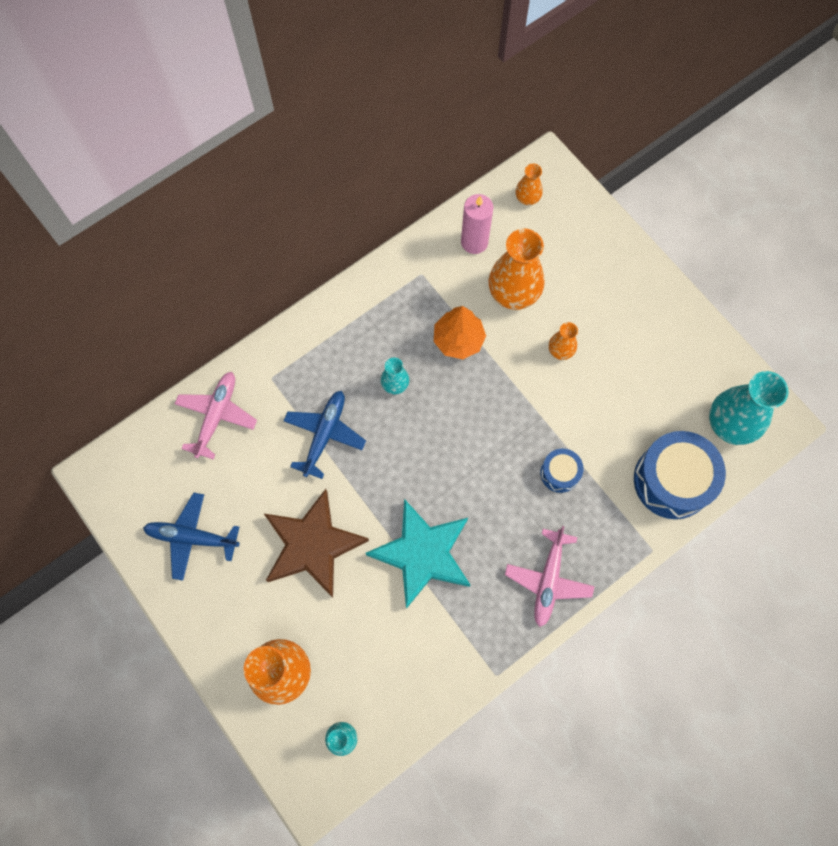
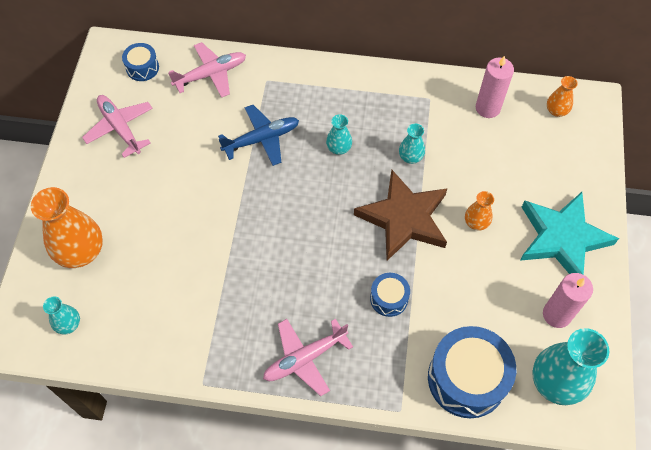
camera: 45 degrees right, 10 degrees down
(148, 465) = (142, 68): none -> blue drum
(192, 538) = (120, 128): blue plane -> pink plane
(312, 545) = (182, 195): brown star -> brown star (404, 218)
(422, 554) = (241, 263): turquoise star -> turquoise star (562, 238)
(458, 340) = (410, 157): orange tree -> turquoise vase
(513, 292) = (481, 160): orange vase -> none
(684, 371) = (556, 314): none -> pink candle

